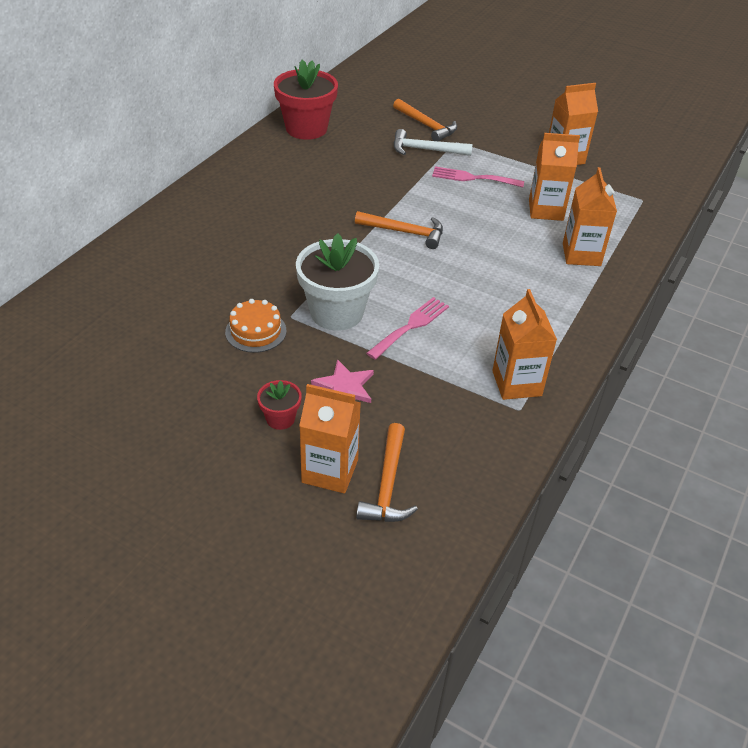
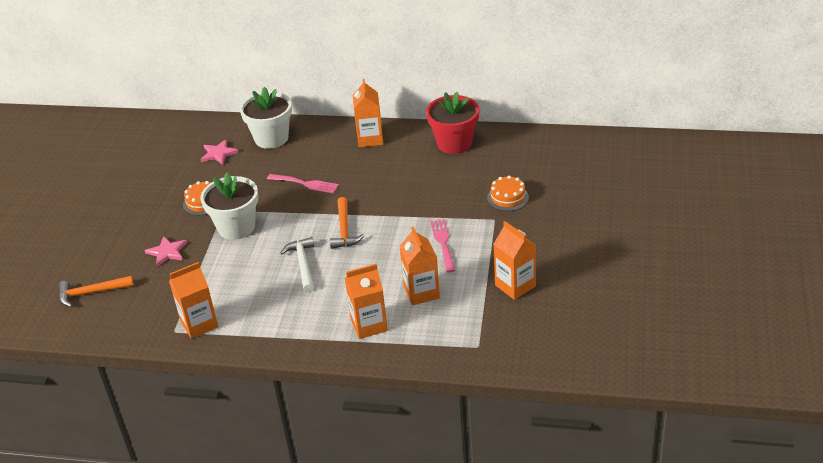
camera: 75 degrees right, 5 degrees down
(153, 295) = (218, 153): none -> pink star
(164, 244) = (271, 138): none -> white flower pot
(280, 418) = (130, 237): red flower pot -> none
(330, 471) = (95, 268): orange carton -> orange carton (370, 139)
(410, 326) = (237, 262): pink fork -> pink fork (305, 184)
(426, 125) = (508, 197): orange hammer -> orange cake
(426, 150) = (468, 208): white hammer -> white hammer (303, 264)

